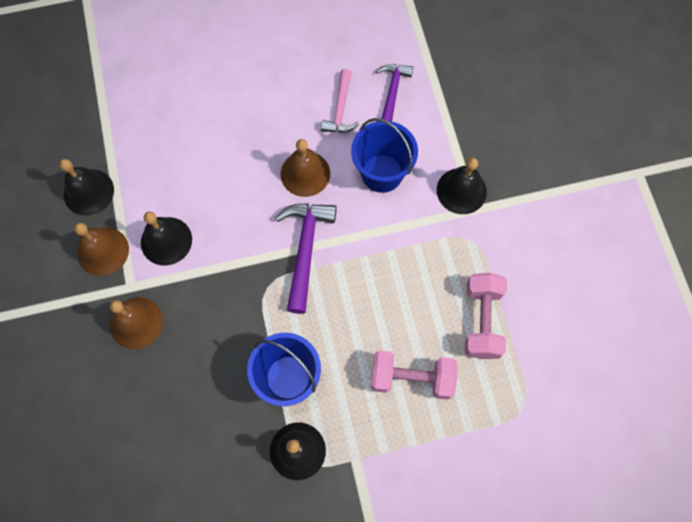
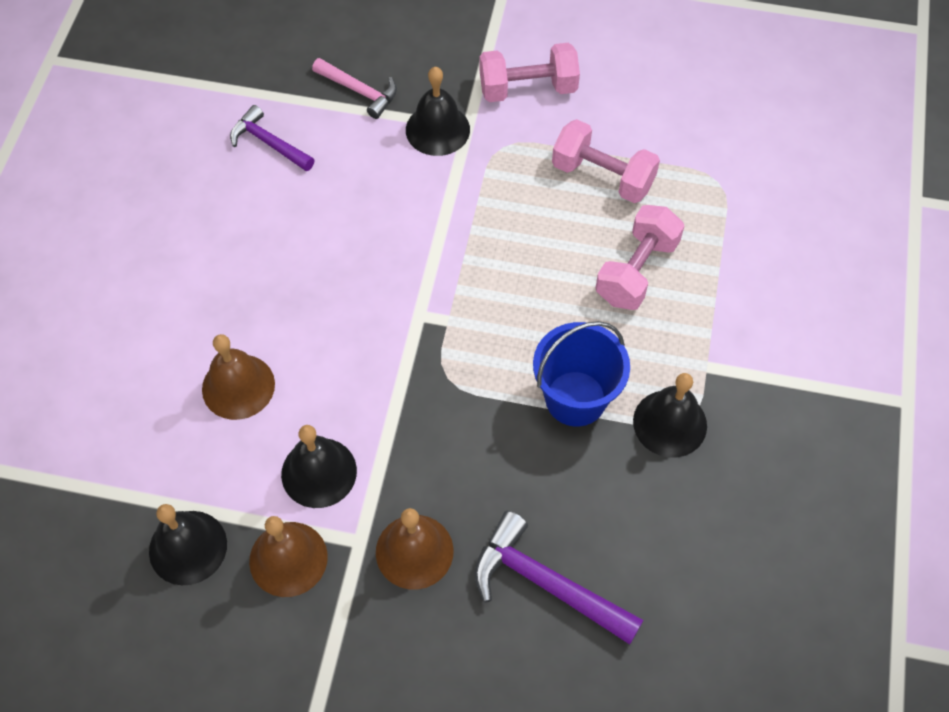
camera: 65 degrees left, 10 degrees down
(305, 173) = (320, 277): brown bell -> brown bell (238, 386)
(305, 250) = (422, 316): purple hammer -> purple hammer (546, 584)
(340, 109) = (257, 205): pink hammer -> pink hammer (359, 91)
(382, 173) = (369, 197): blue bucket -> none
(532, 235) = (528, 89): none -> pink dumbbell

